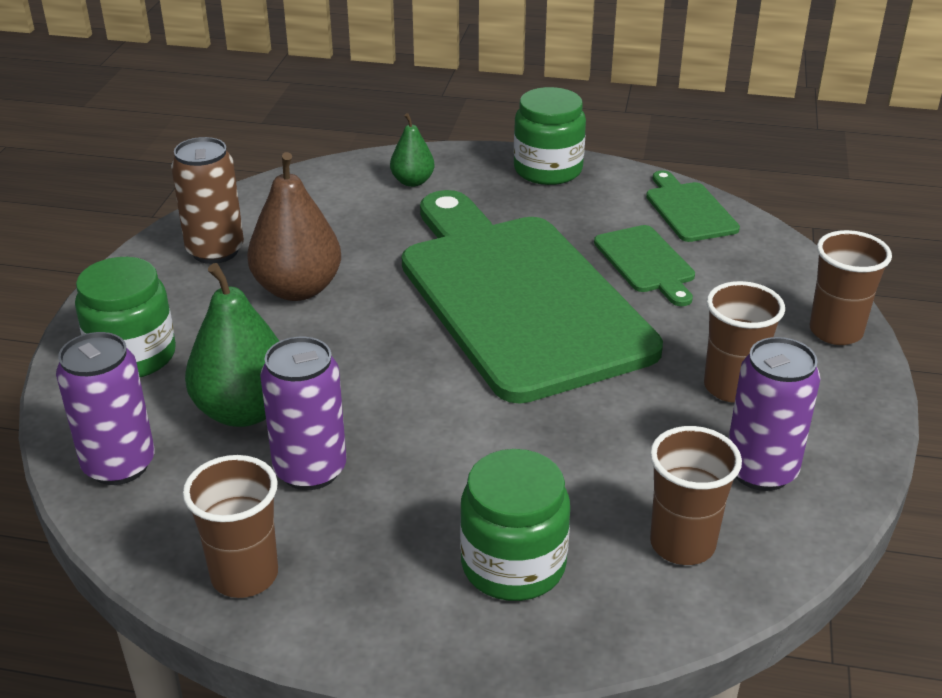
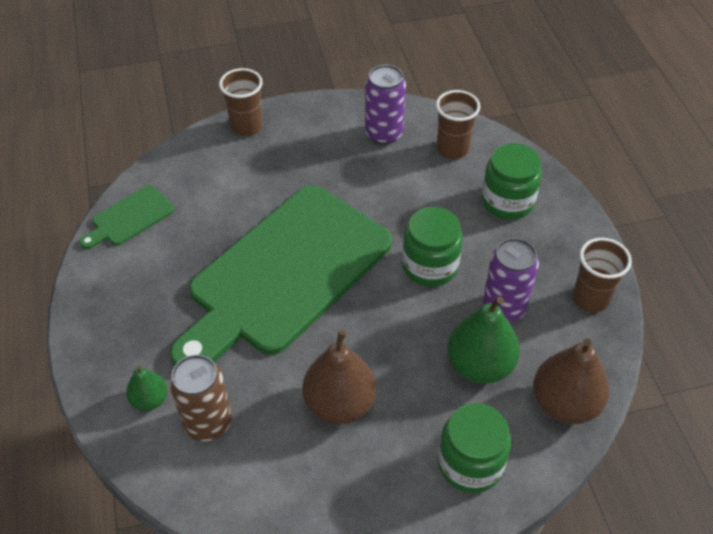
camera: 115 degrees left, 15 degrees up
(119, 465) = (565, 403): purple can -> brown pear
(215, 251) = (318, 490): brown can -> brown can (208, 423)
(548, 170) = (97, 315): green jar -> green jar (430, 266)
(646, 263) = (211, 222): green cutting board -> none
(731, 387) = (322, 157): brown cup -> none

